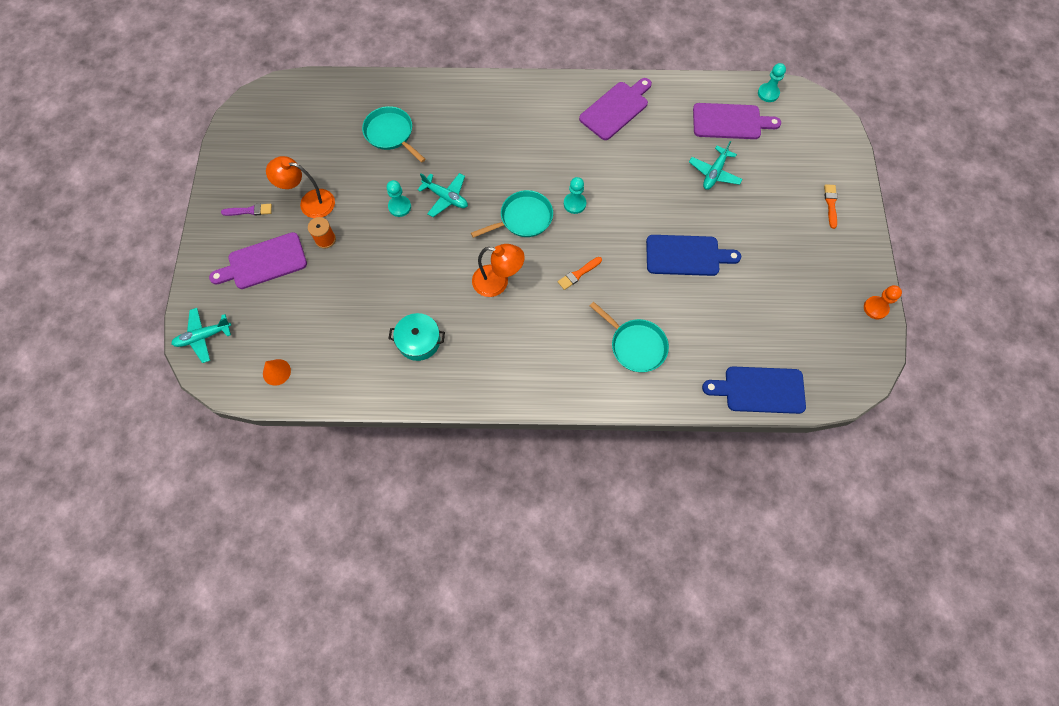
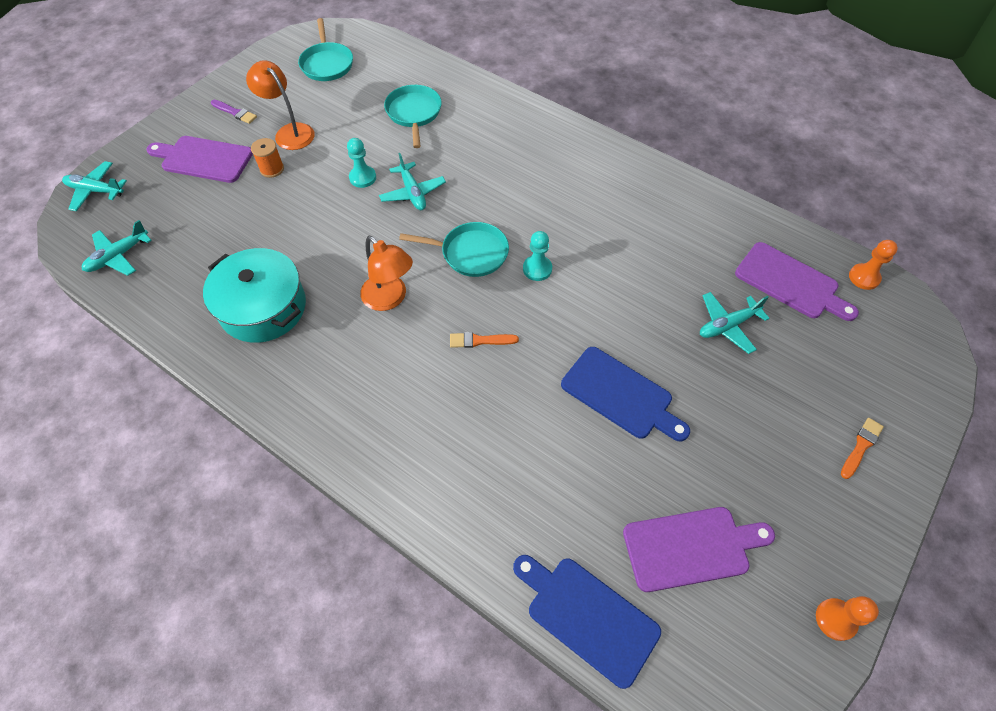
camera: 35 degrees right, 10 degrees down
(276, 372) = (118, 256): orange cone -> turquoise plane
(419, 341) = (263, 307): turquoise pot -> turquoise pot, size x1.62
(616, 109) = (661, 203): purple cutting board -> purple cutting board (691, 547)
(635, 345) = (477, 457): turquoise pan -> turquoise pan (327, 64)
(768, 93) = (864, 277): turquoise pawn -> orange pawn

